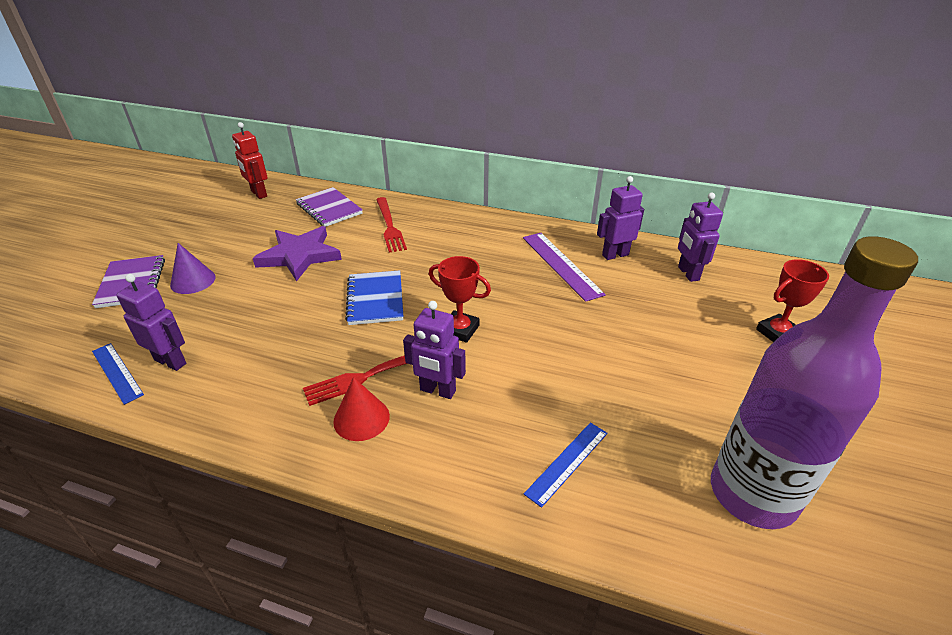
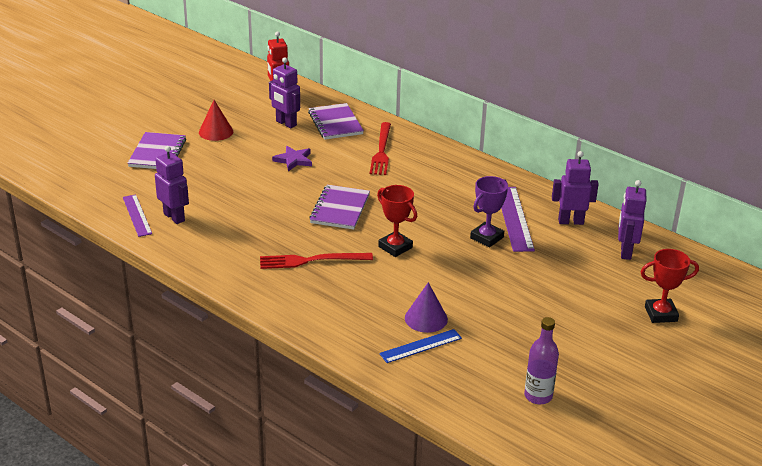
camera: 20 degrees right, 5 degrees down
(117, 372) = (137, 215): blue ruler -> purple ruler
(193, 281) = (203, 162): purple cone -> purple cone (426, 318)
(300, 256) = (293, 160): purple star -> purple star, size x0.55
(361, 418) = (293, 285): red cone -> red cone (216, 132)
(375, 299) = (340, 209): blue notebook -> purple notebook
(437, 391) = (355, 282): purple robot -> purple robot (286, 123)
(549, 293) = (486, 238): none -> purple trophy
(752, 494) = (538, 396): purple bottle -> purple bottle, size x0.45

